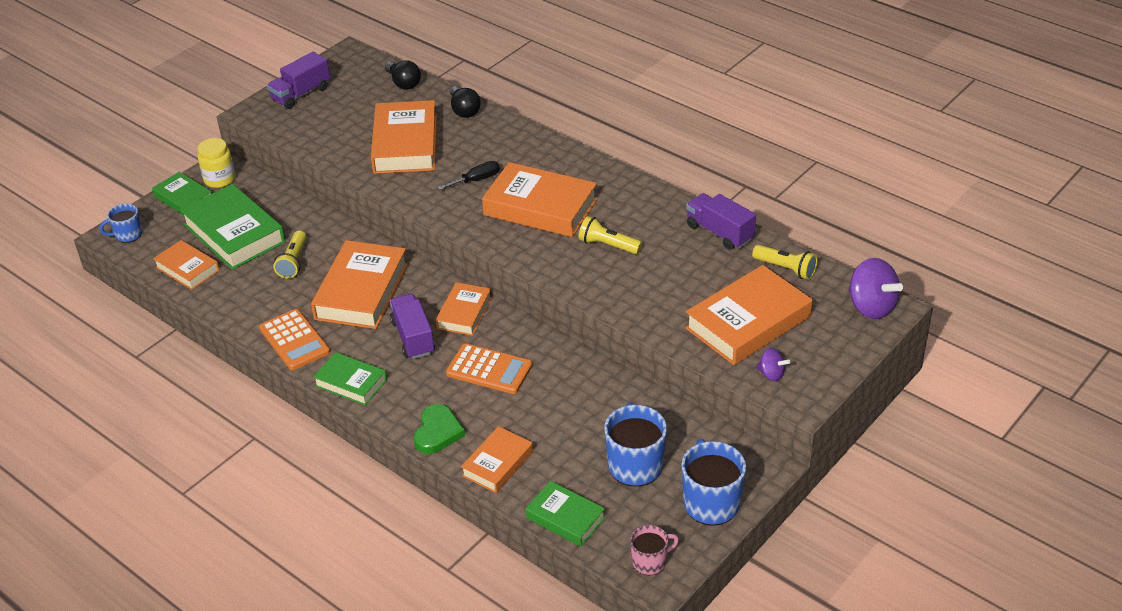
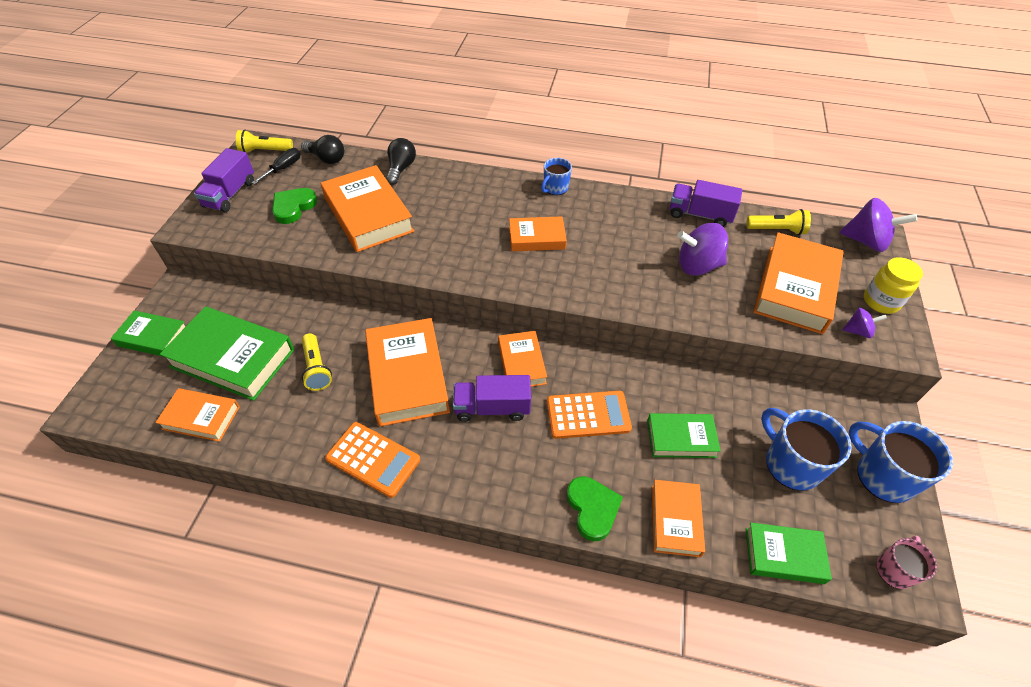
camera: 30 degrees left, 10 degrees up
(127, 235) = (106, 401): blue mug -> blue mug (555, 188)
(219, 179) = (183, 304): yellow jar -> yellow jar (881, 301)
(346, 120) = (293, 207): none -> green heart
(351, 383) = (465, 486): green book -> green book (681, 438)
(413, 337) = (492, 408): purple truck -> purple truck turned 45 degrees counterclockwise
(464, 110) = (401, 169): black light bulb -> black light bulb turned 120 degrees counterclockwise
(476, 180) = (460, 229): black screwdriver -> black screwdriver (283, 168)
(540, 207) = (537, 238): orange book -> orange book, size x0.58
(608, 245) = (623, 255): yellow flashlight -> yellow flashlight (265, 151)
(671, 275) = (697, 266): none -> purple spinning top

